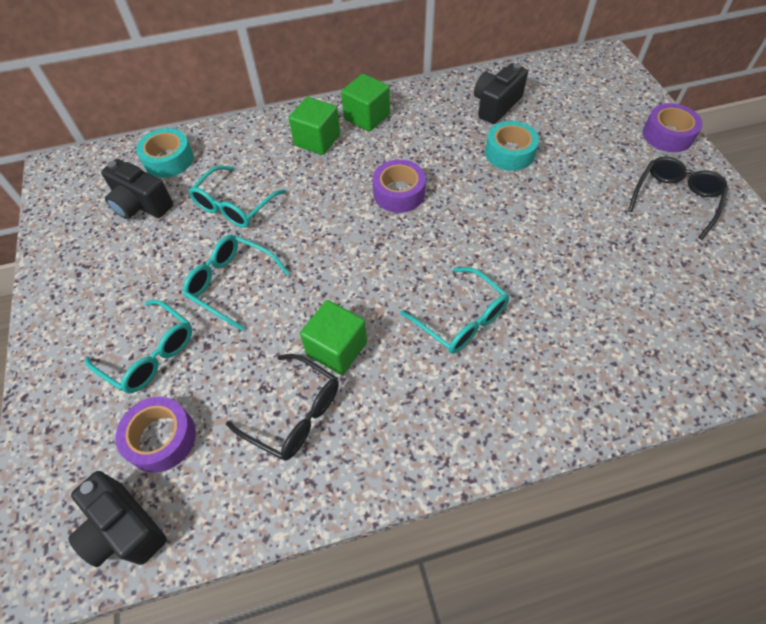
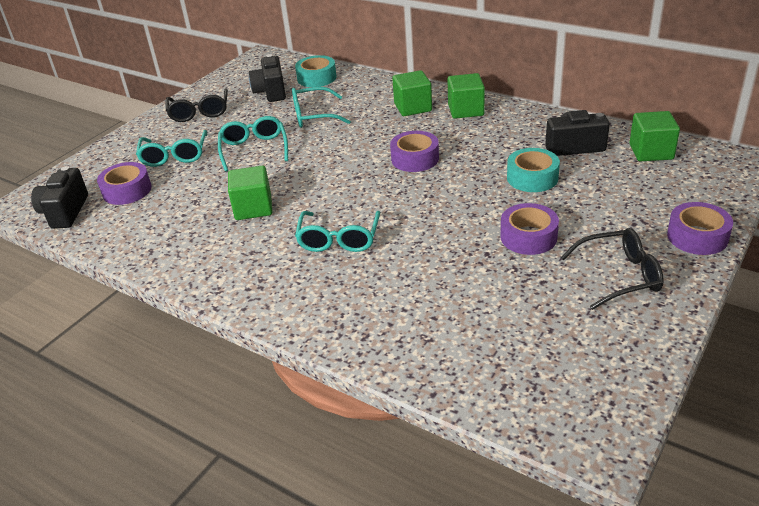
camera: 50 degrees right, 20 degrees down
(295, 414) = (189, 221): black glasses -> black glasses (199, 112)
(548, 80) = (651, 152): none -> green cube
(583, 209) = (528, 237): none -> purple tape

